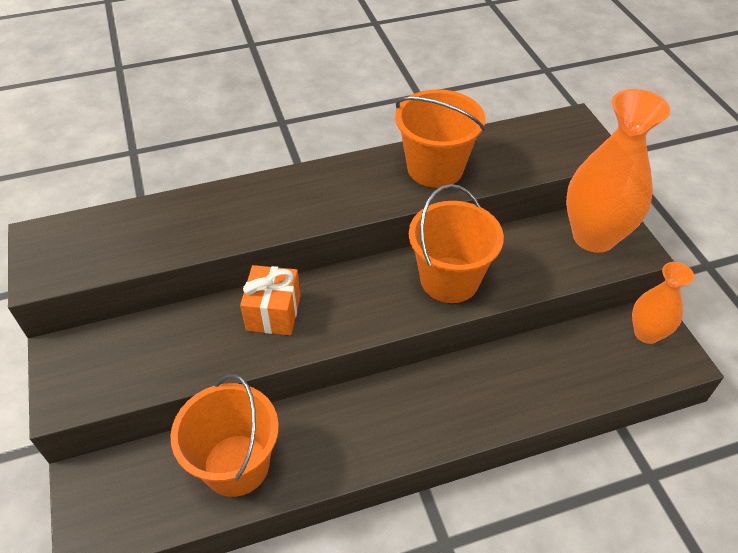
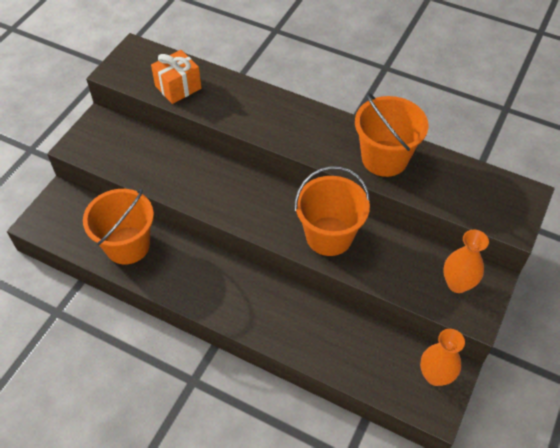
camera: 45 degrees right, 5 degrees up
(273, 313) = (213, 178): orange gift -> orange gift (178, 87)
(594, 237) = (457, 284): orange vase -> orange vase, size x0.57

